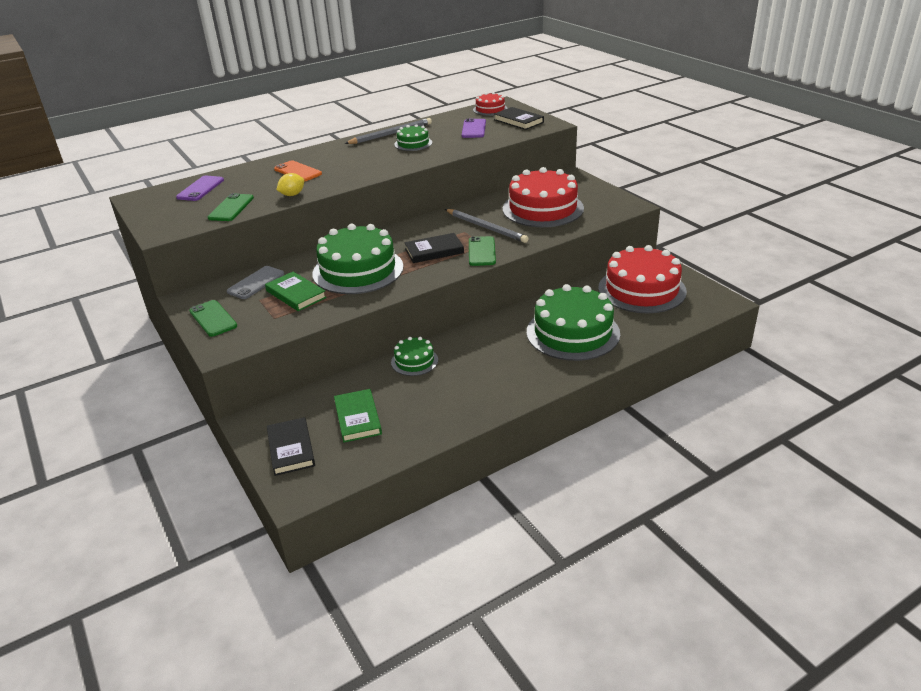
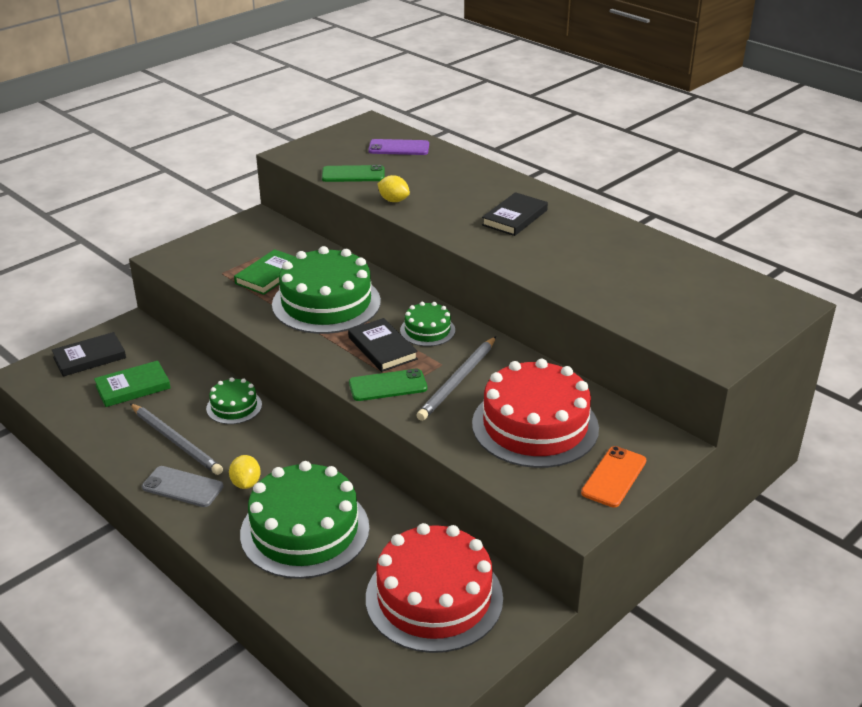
camera: 75 degrees right, 0 degrees up
(213, 318) = (220, 241): green phone -> none
(256, 283) = (291, 247): grey phone -> grey phone (182, 487)
(298, 171) = (460, 191): orange phone -> orange phone (614, 477)
(390, 134) = (608, 229): grey pencil -> grey pencil (175, 441)
(413, 143) = (580, 251): green cake -> green cake (427, 330)
(473, 129) = (661, 291): purple phone -> none
(490, 109) = (756, 295): red cake -> none
(515, 357) = (246, 483): none -> yellow lemon
(518, 121) = (716, 327): black book -> black book (515, 218)

